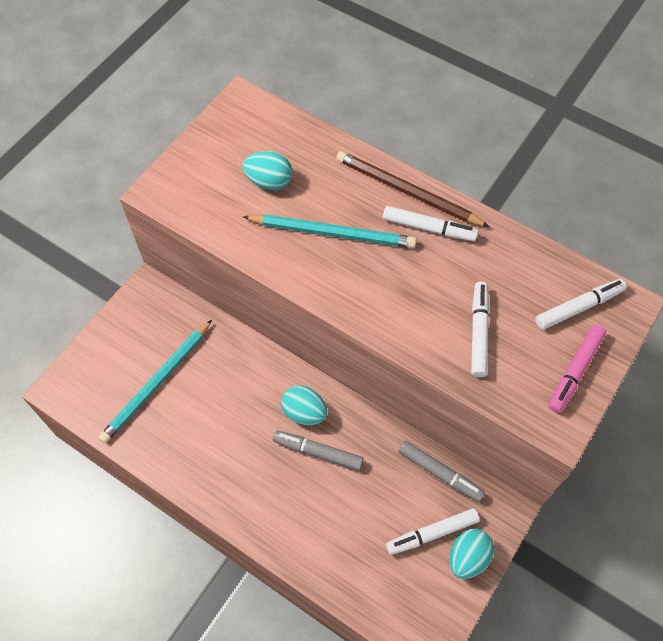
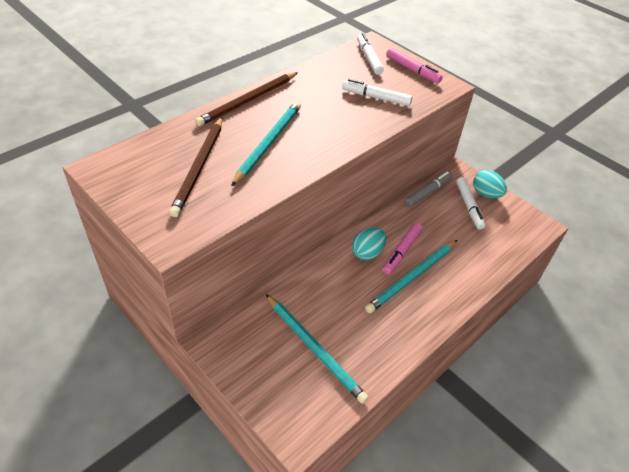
camera: 80 degrees left, 15 degrees down
(269, 181) = (199, 167): turquoise egg -> brown pencil
(278, 469) = (412, 277): none -> turquoise pencil
(318, 452) = (402, 251): grey marker -> pink marker
(428, 228) = (284, 99): white marker -> none

